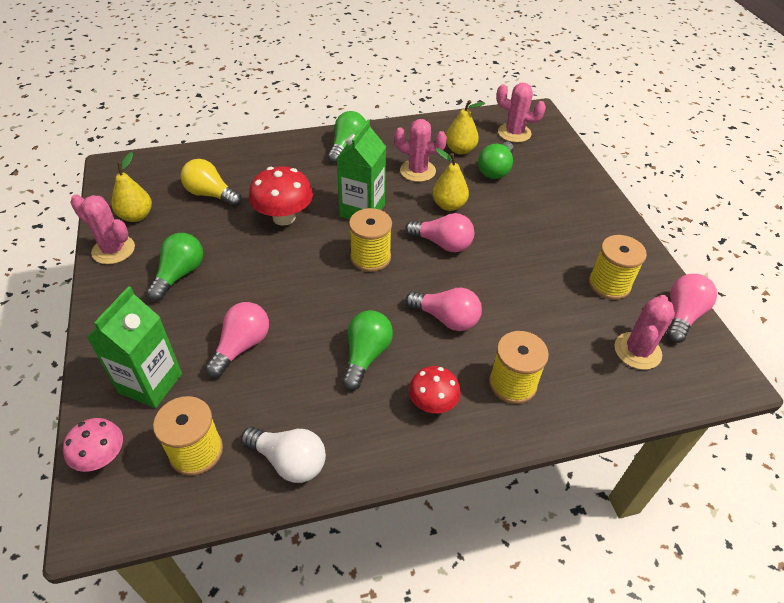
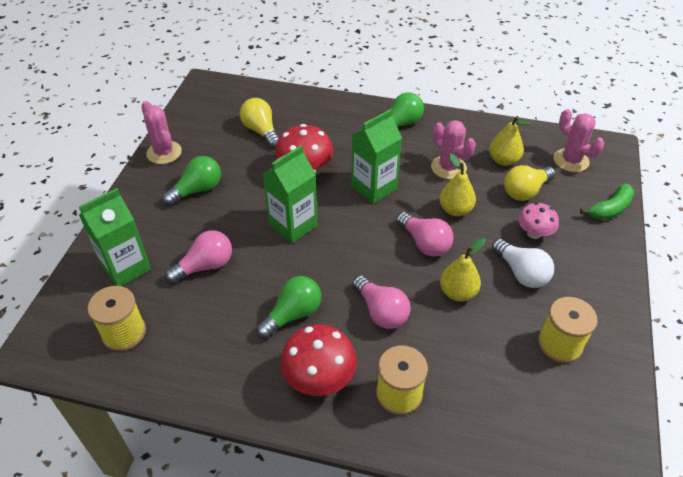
camera: 30 degrees right, 0 degrees up
(102, 457) = (63, 308): pink mushroom -> pink mushroom (534, 233)
(136, 216) = (196, 130): yellow pear -> yellow pear (458, 292)
(289, 461) = (181, 371): white light bulb -> white light bulb (521, 273)
(307, 272) = (293, 225): none -> green carton
(370, 257) = (353, 232): yellow spool -> none
(432, 403) = (319, 378): red mushroom -> red mushroom, size x1.57
(496, 170) = (525, 191): green light bulb -> yellow light bulb
(570, 162) = (610, 209): none -> green banana
(637, 351) = (541, 418): pink cactus -> none
(682, 315) = (616, 406): pink light bulb -> none

